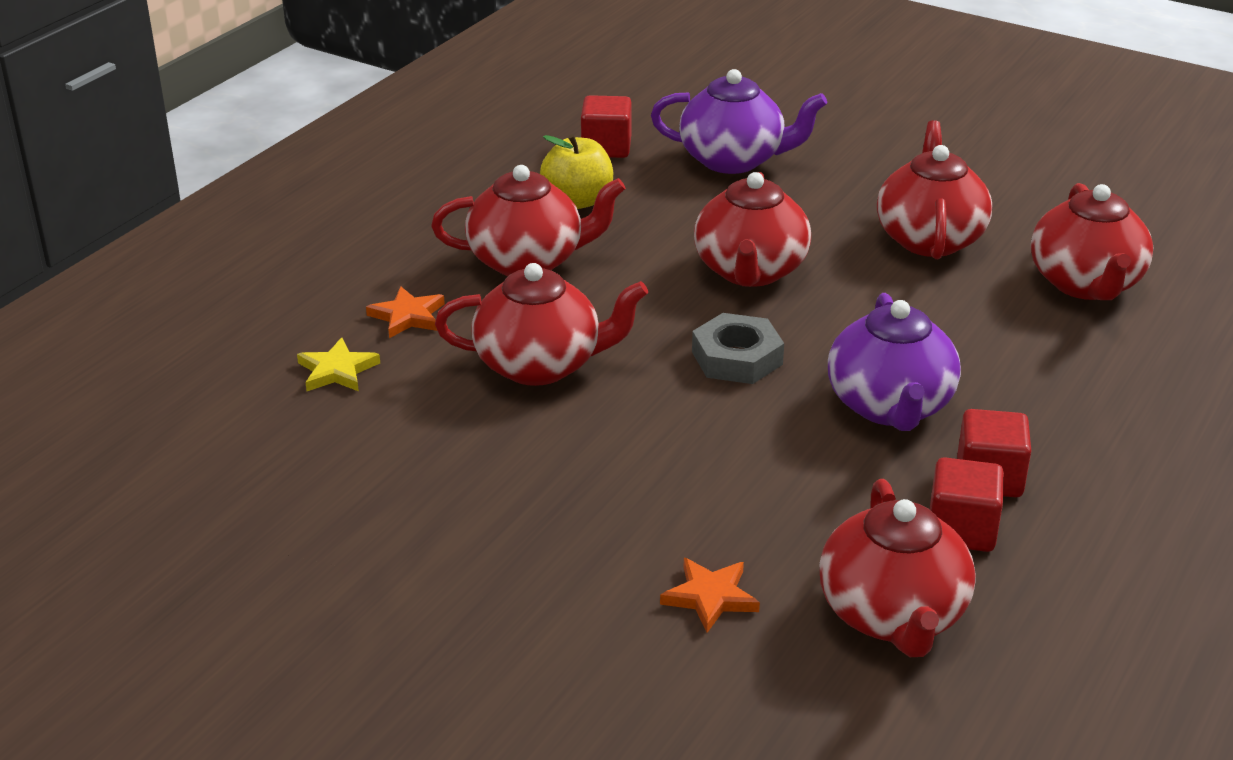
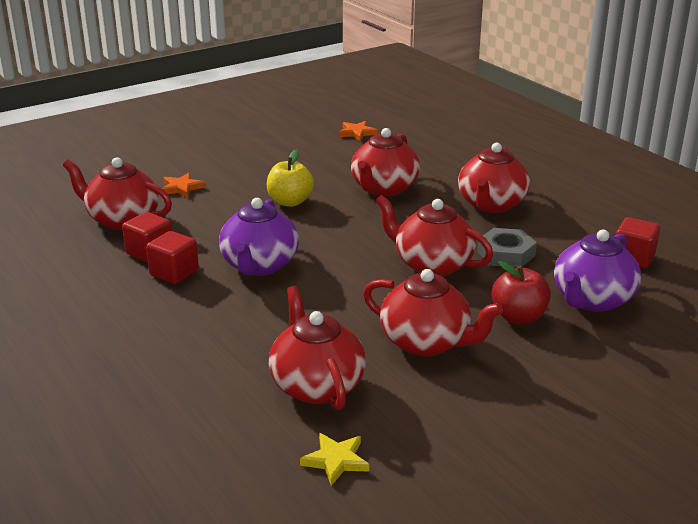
camera: 115 degrees right, 5 degrees down
(337, 370) = (419, 148): yellow star -> yellow star (336, 460)
(407, 316) = (455, 168): orange star -> orange star (357, 133)
(578, 201) = (558, 233): yellow apple -> yellow apple (290, 202)
(737, 358) = (344, 237): grey nut -> grey nut (506, 254)
(816, 195) = (518, 317): none -> red apple
(889, 407) = (259, 265): purple teapot -> purple teapot turned 105 degrees counterclockwise
(1085, 284) = (317, 385): red teapot -> red teapot turned 45 degrees clockwise

